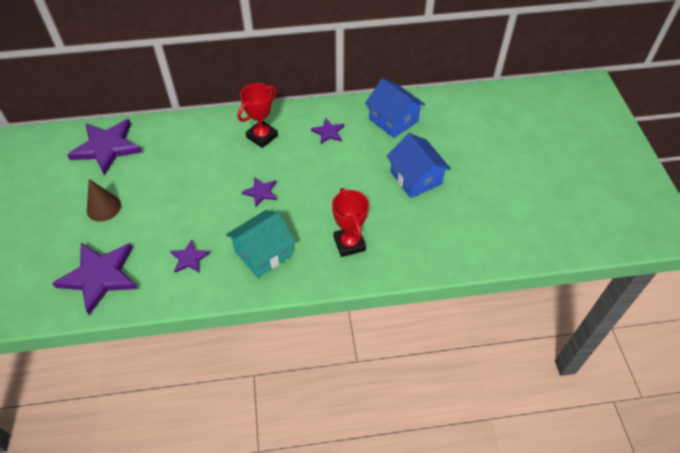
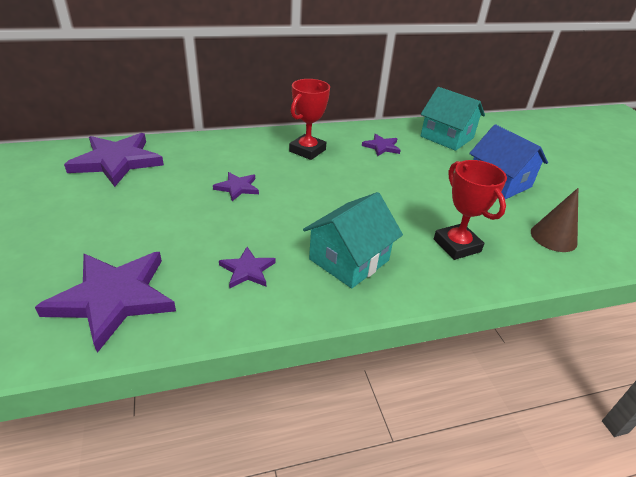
camera: 10 degrees left, 15 degrees down
(103, 207) = (115, 218): brown cone -> brown cone (553, 237)
(261, 192) = (323, 198): purple star -> purple star (237, 187)
(393, 120) = (447, 137): blue house -> turquoise house

